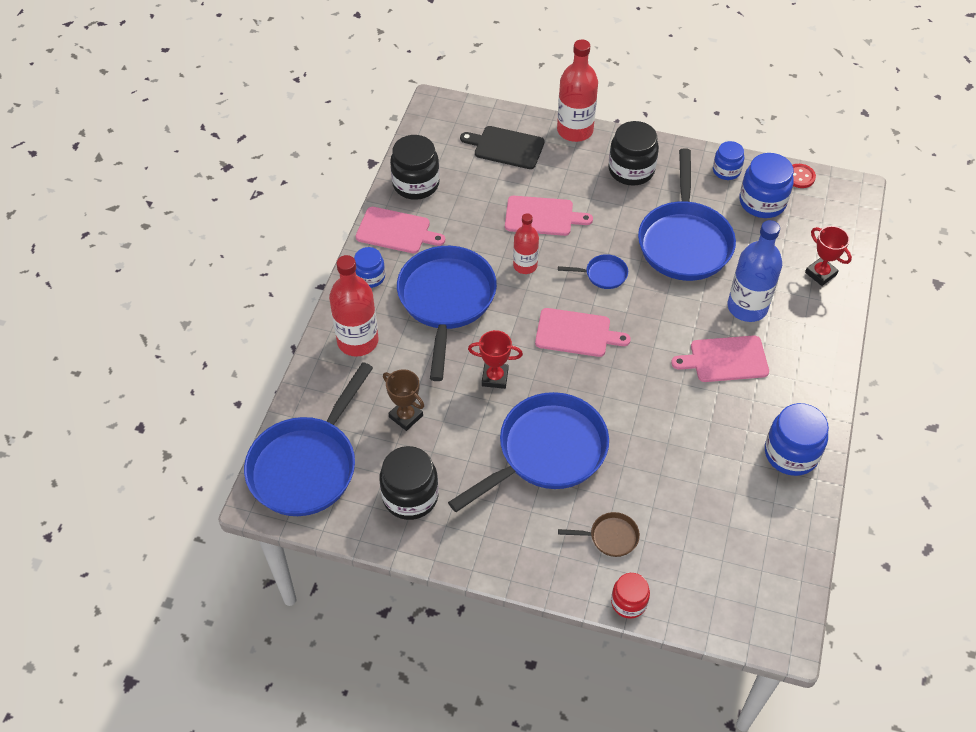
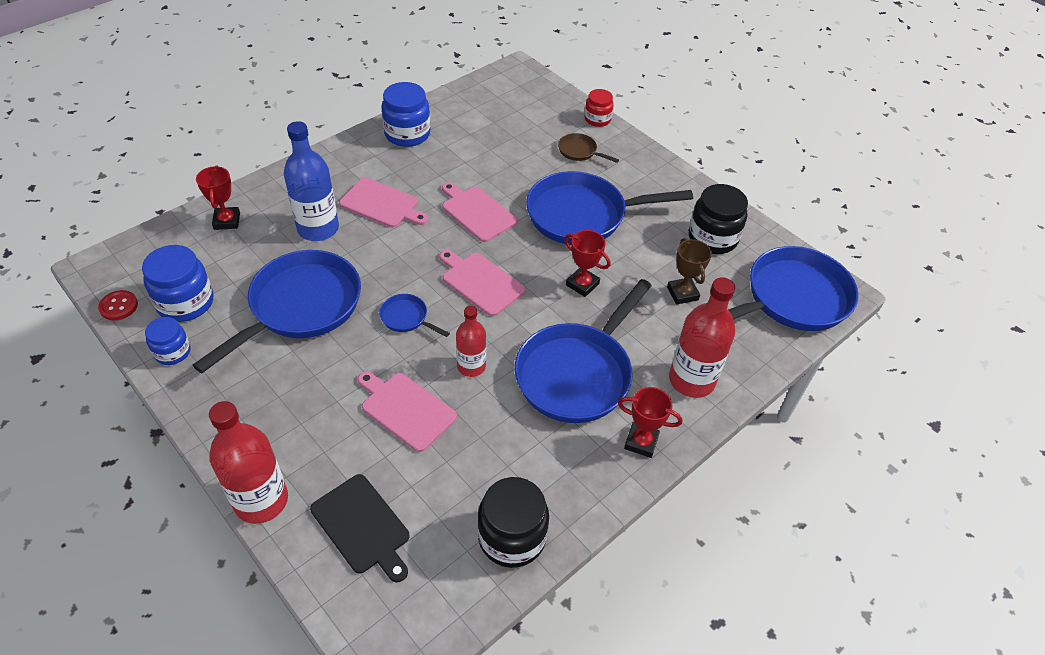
camera: 150 degrees left, 5 degrees down
(370, 277) = (641, 442): blue jar -> red trophy
(396, 231) = (578, 483): pink cutting board -> pink cutting board (477, 212)
(631, 170) = (261, 409): black jar -> none

